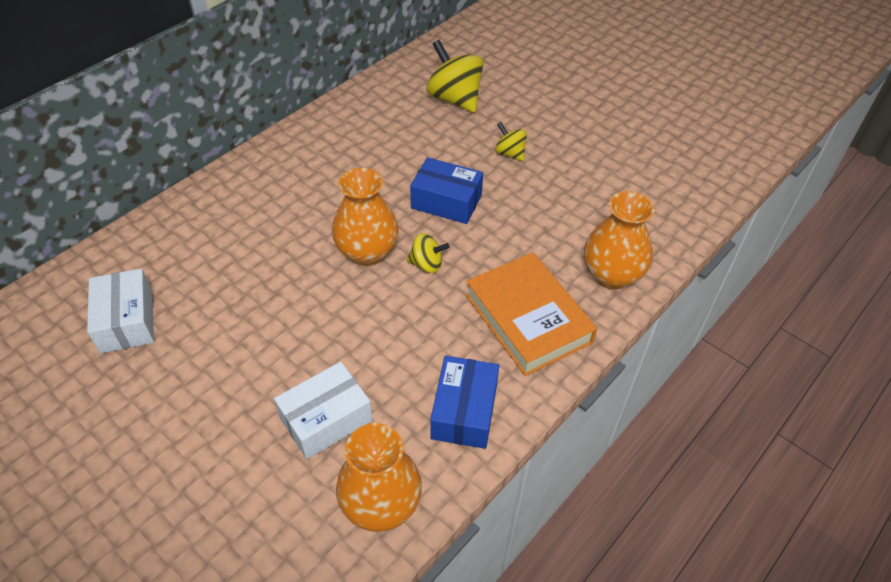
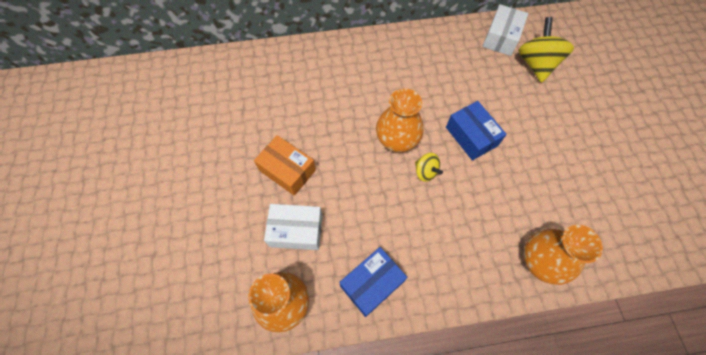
camera: 40 degrees right, 15 degrees up
(127, 321) = (246, 101): white box -> white box (501, 37)
(256, 363) = (287, 170): none -> orange box
(509, 153) = (542, 127): yellow spinning top -> none
(528, 318) = (458, 252): orange book -> none

